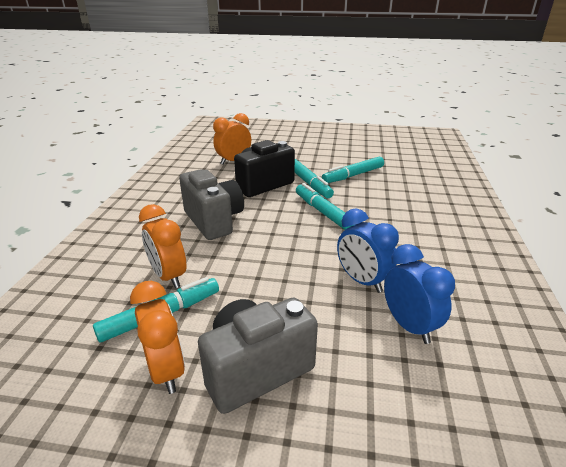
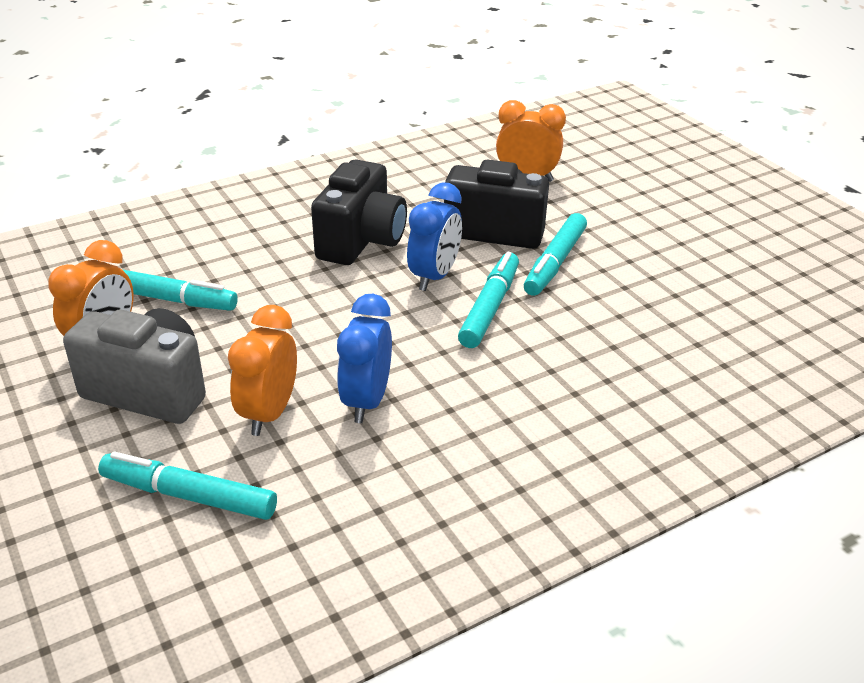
camera: 50 degrees right, 5 degrees up
(168, 276) = (228, 270): orange clock -> orange clock (269, 413)
(214, 221) = (361, 241): grey camera -> black camera
(353, 175) = (640, 288): turquoise marker -> turquoise marker (189, 496)
(409, 326) = (316, 469): blue clock -> blue clock (434, 277)

